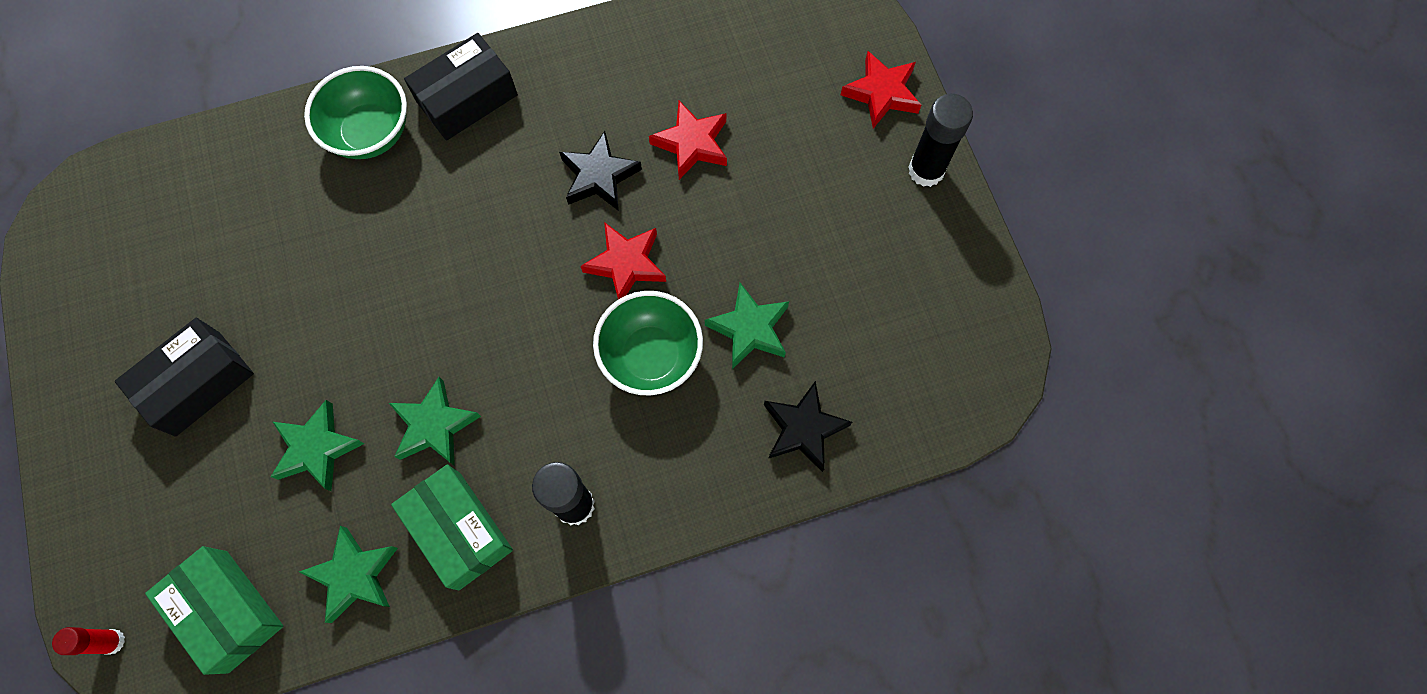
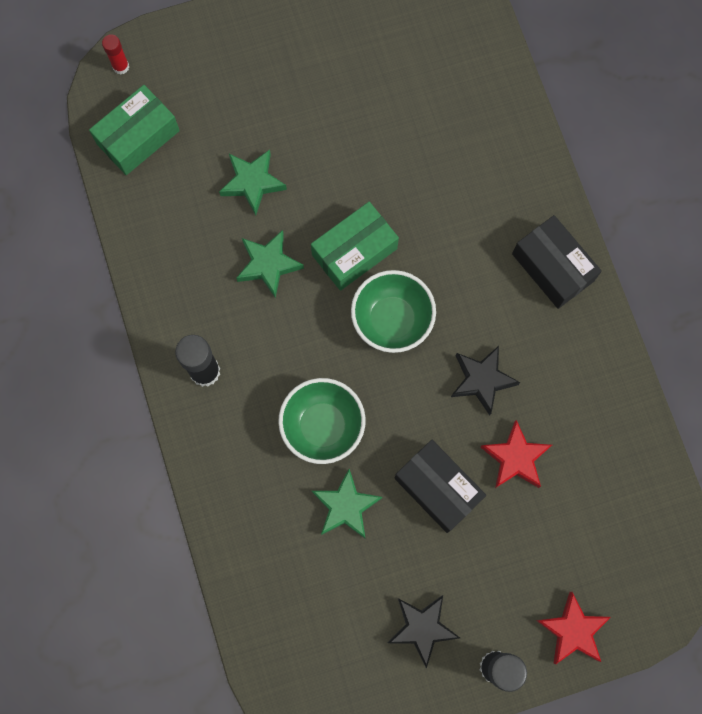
camera: 90 degrees right, 5 degrees up
(198, 383) = (303, 93): black box -> black box (438, 488)
(354, 575) = (159, 218): green star -> none
(371, 133) = (517, 193): green bowl -> green bowl (392, 320)
(459, 530) = (189, 289): green box -> green box (354, 251)
(626, 264) = (402, 404): red star -> none
(803, 429) = (261, 549): black star -> black star (422, 628)

